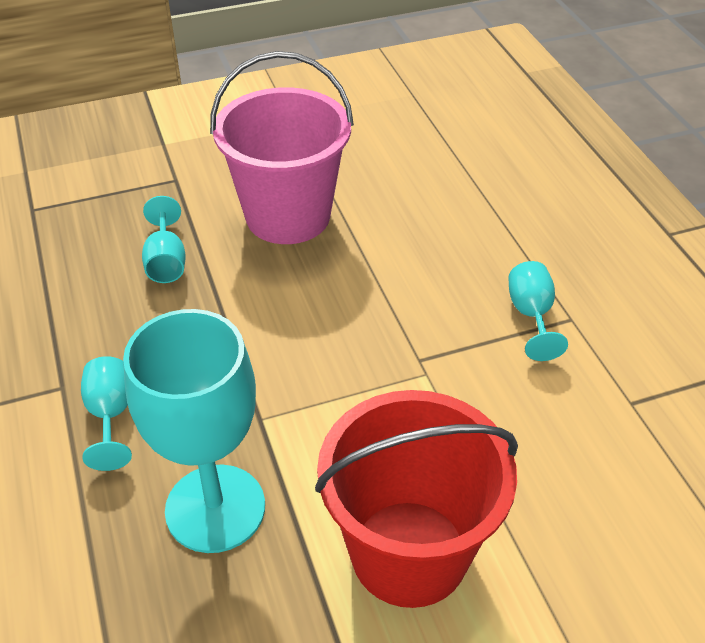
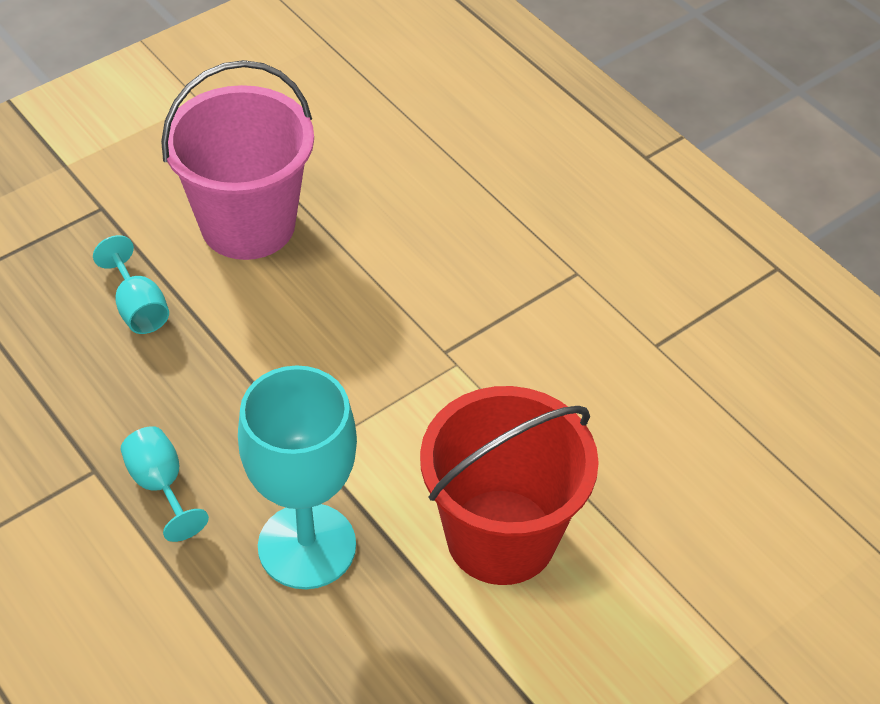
camera: 20 degrees left, 5 degrees up
(531, 315) = (538, 278): turquoise goblet -> none

